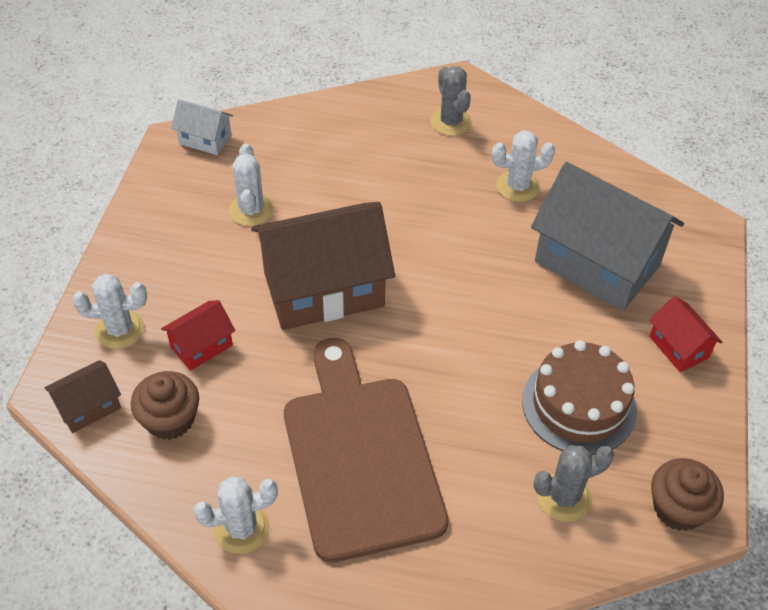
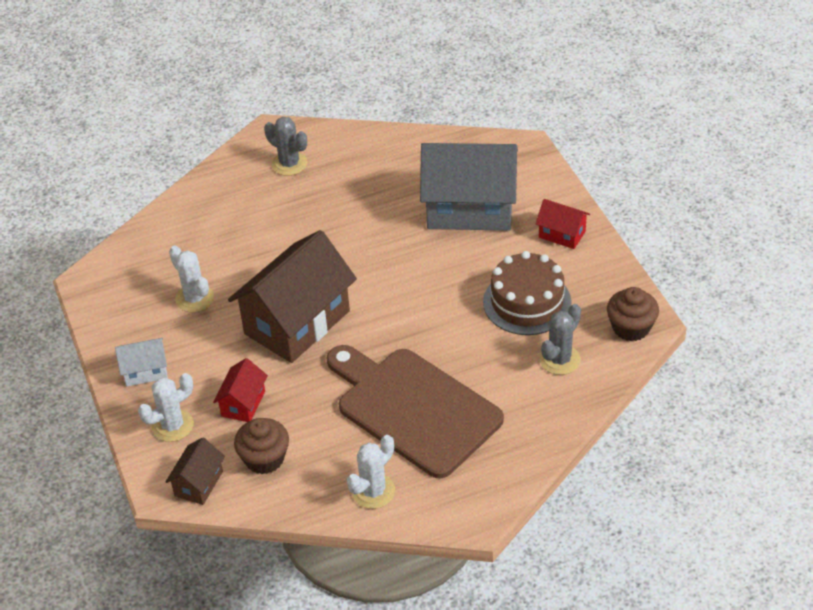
camera: 30 degrees left, 5 degrees down
(205, 139) = (111, 268): white house -> white house (145, 371)
(517, 186) = (375, 185): white cactus -> none

